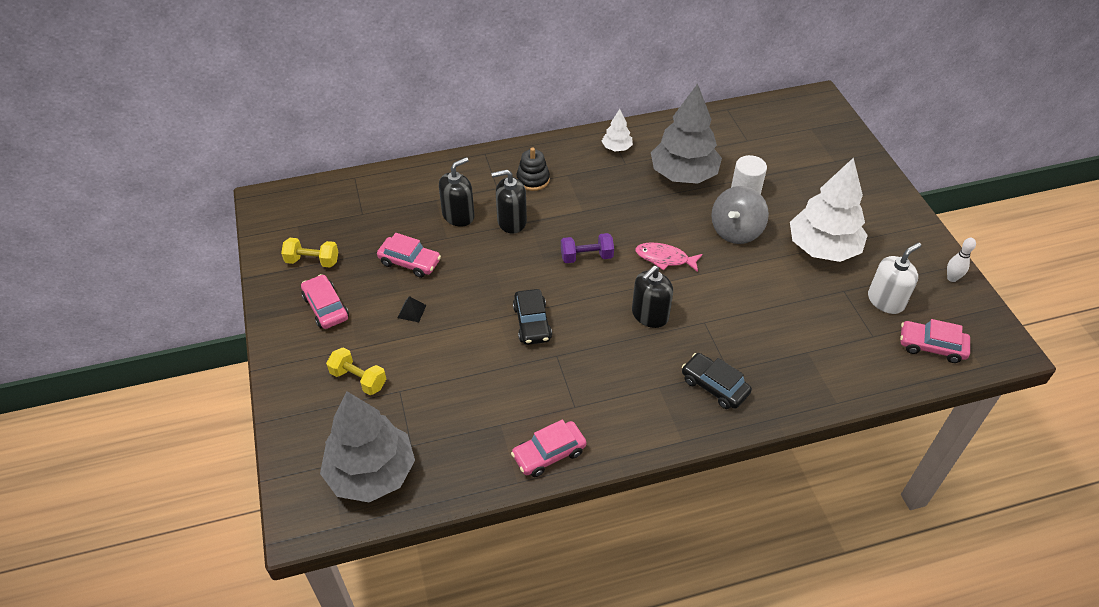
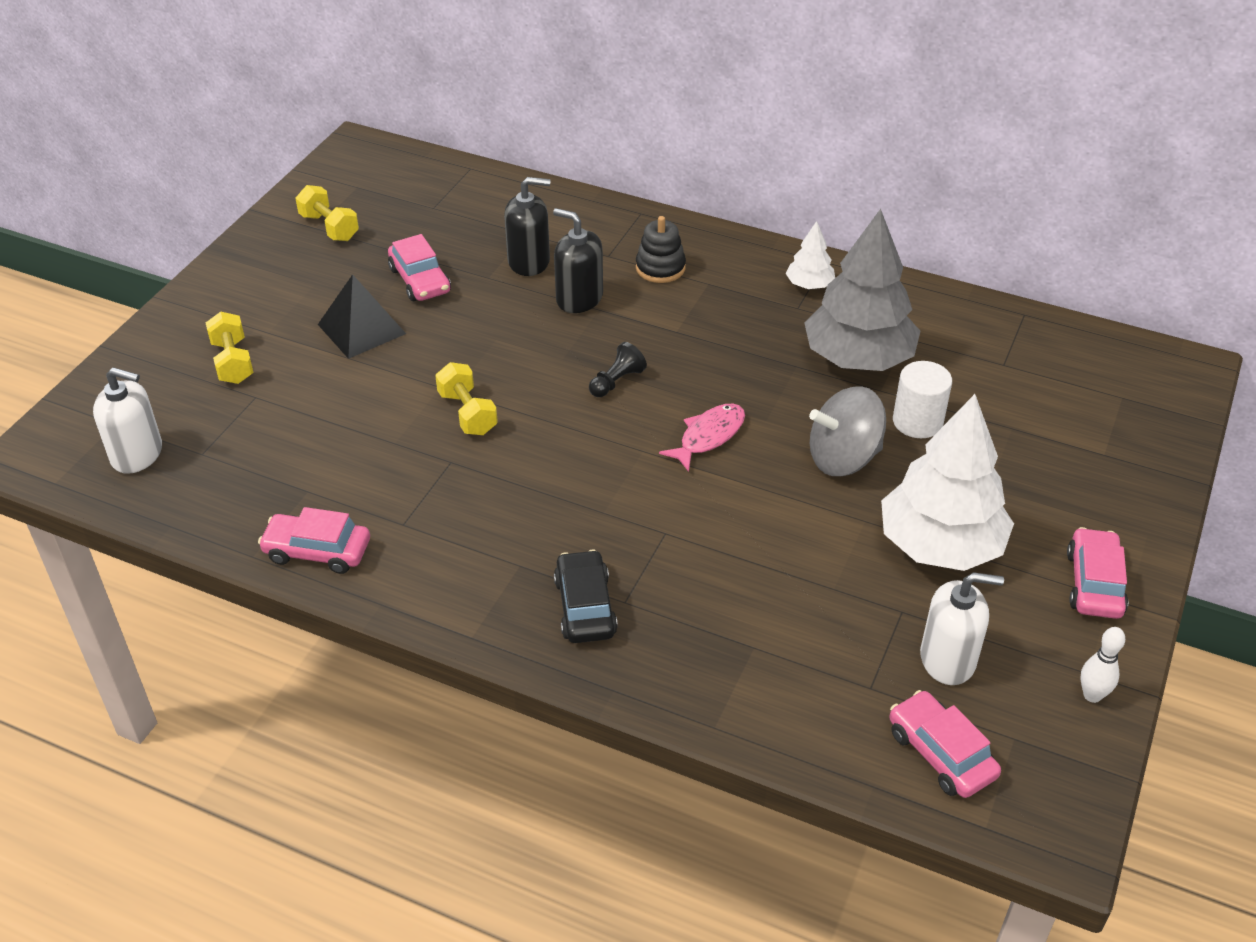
camera: 40 degrees right, 5 degrees down
(326, 307) = (287, 278): pink car -> pink car (1094, 583)
(371, 473) = (137, 454): grey tree -> white soap dispenser
(412, 311) = (361, 329): black pyramid -> black pyramid, size x2.05
(532, 323) = (467, 413): black car -> yellow dumbbell
(586, 257) = (616, 381): purple dumbbell -> black pawn
(649, 315) = (609, 485): black soap dispenser -> none
(665, 258) = (708, 436): pink fish -> pink fish turned 75 degrees clockwise

